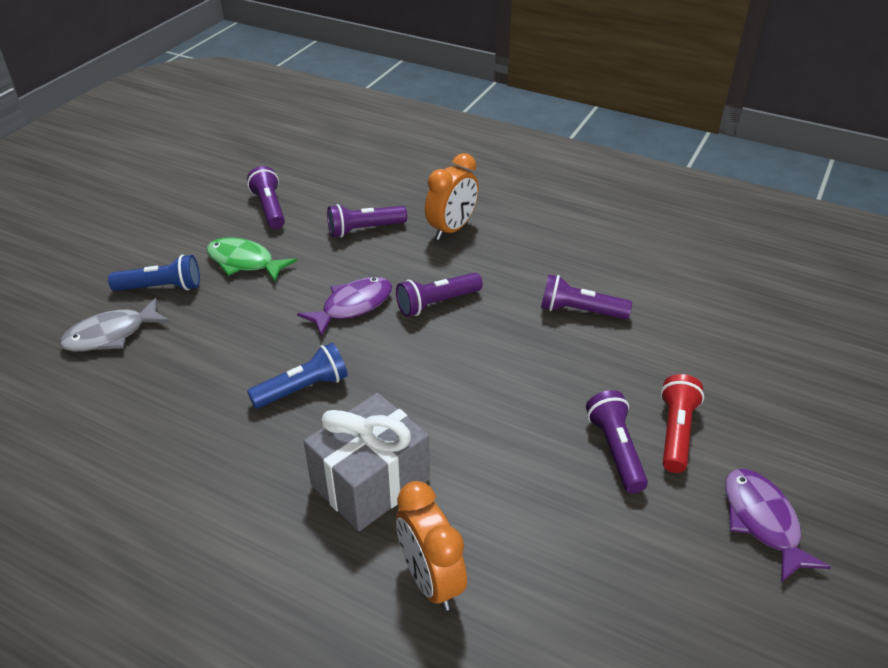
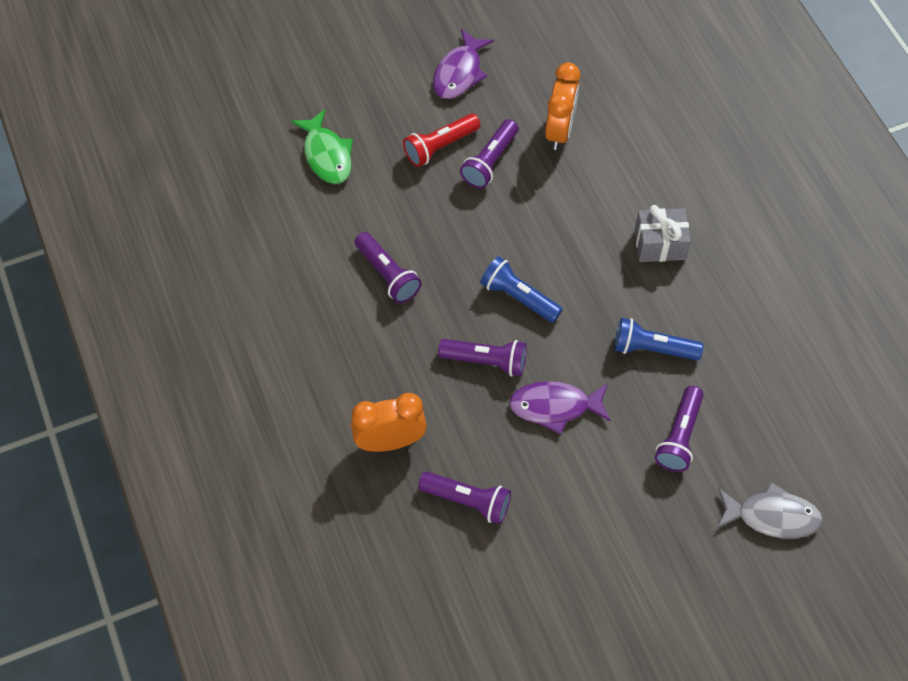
camera: 140 degrees left, 20 degrees up
(161, 287) = (702, 552): blue flashlight -> blue flashlight (518, 297)
(244, 262) = (608, 534): green fish -> green fish (327, 155)
(269, 208) = (532, 608): purple flashlight -> purple flashlight (679, 436)
(370, 482) = (659, 244): grey gift -> grey gift, size x0.66
(430, 580) = (671, 165): orange clock -> orange clock (559, 130)

